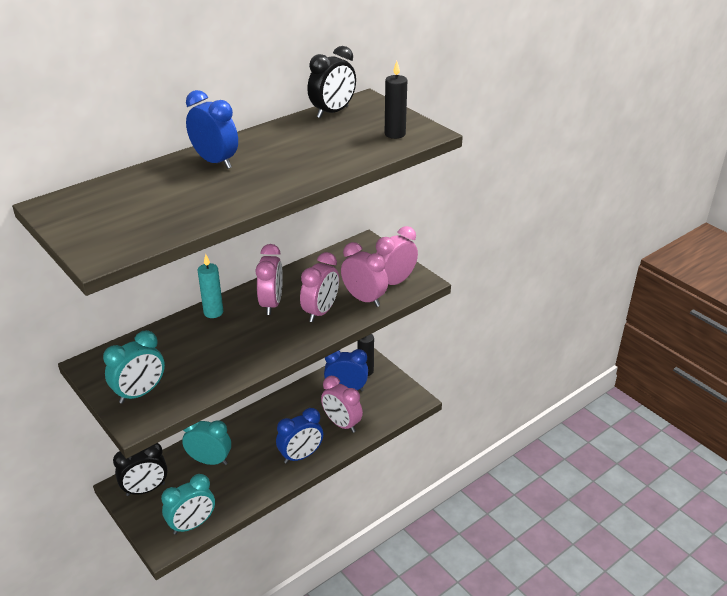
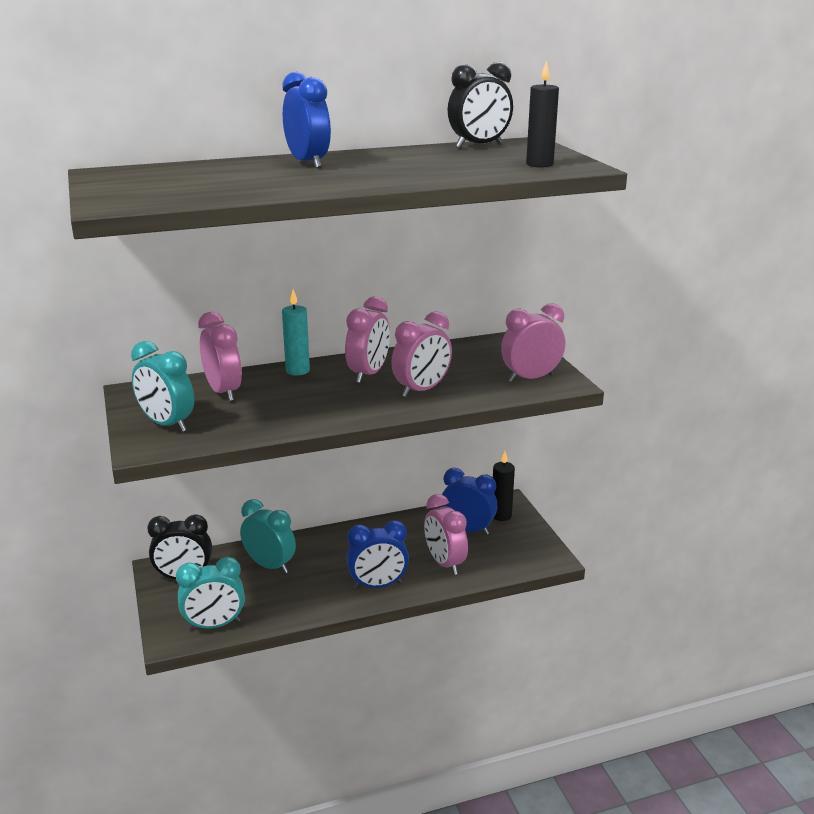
camera: 20 degrees right, 10 degrees down
(140, 393) = (167, 424): turquoise clock -> turquoise clock turned 60 degrees clockwise
(364, 299) = (482, 387): pink clock -> pink clock (223, 392)

